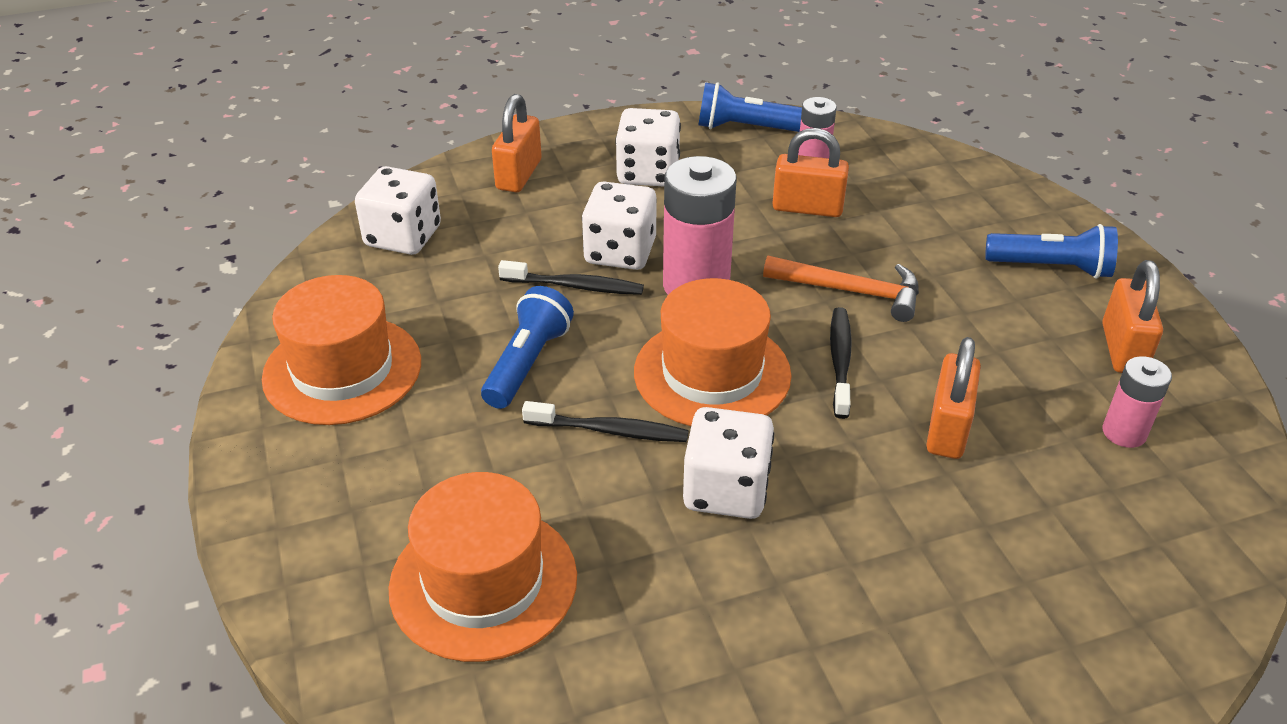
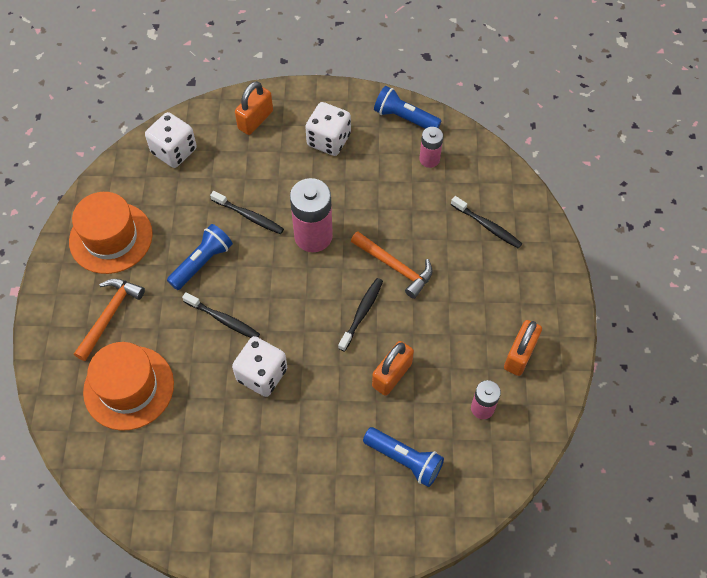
camera: 20 degrees right, 20 degrees up
(391, 480) = (109, 315): none -> orange hammer
(620, 252) = (284, 198): white dice -> none
(712, 373) = (291, 299): orange hat -> none
(807, 208) = (406, 196): orange padlock -> none
(952, 214) = (487, 226): none -> black toothbrush
(1051, 267) = (519, 285): blue flashlight -> blue flashlight (404, 459)

